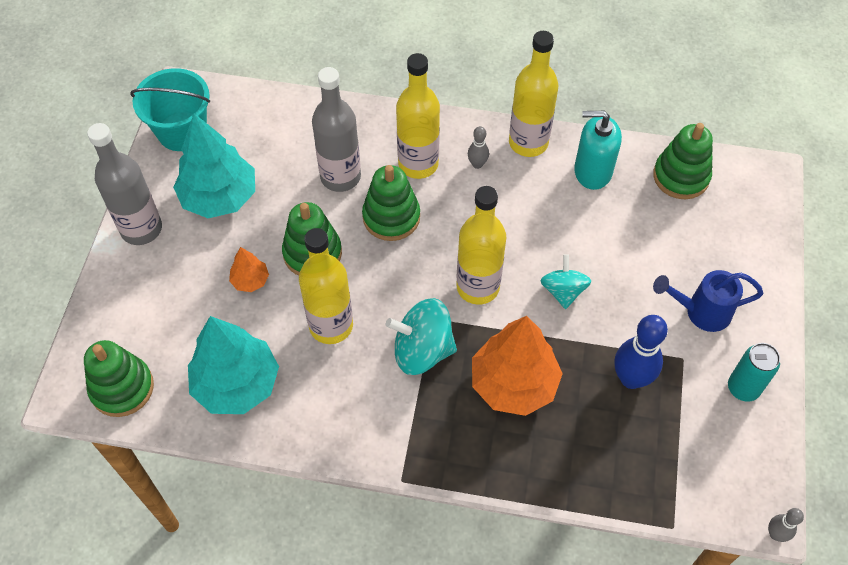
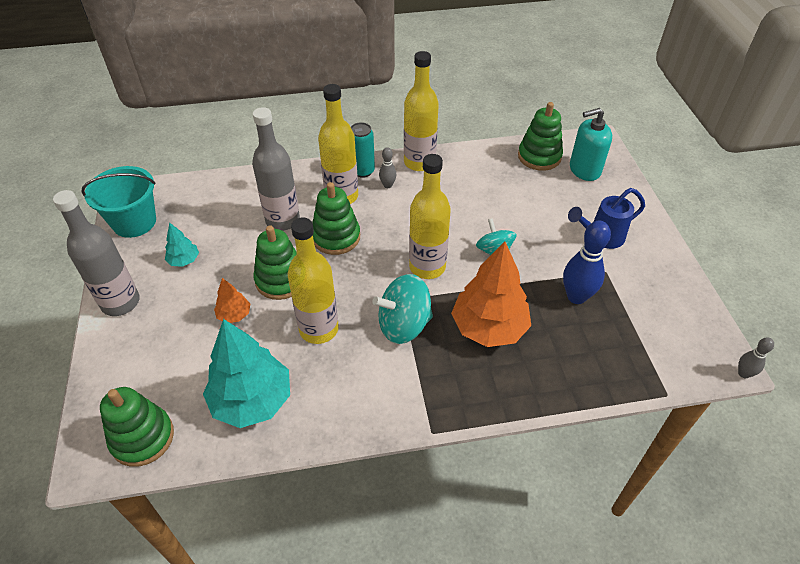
camera: 20 degrees left, 10 degrees down
(219, 197) = (184, 260): turquoise tree -> turquoise tree, size x0.47
(592, 171) = (475, 169): turquoise soap dispenser -> turquoise soap dispenser (584, 169)
(743, 388) = (660, 279): turquoise can -> turquoise can (363, 171)

